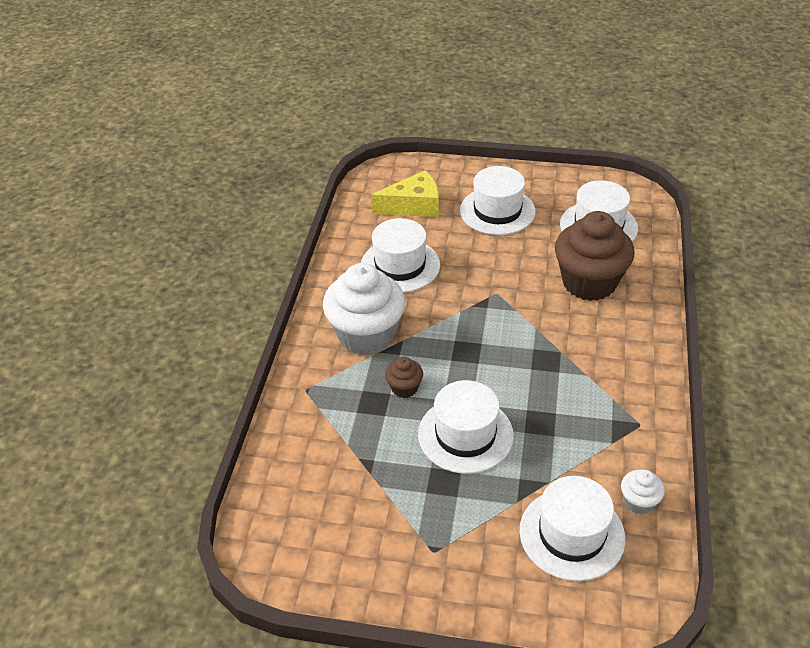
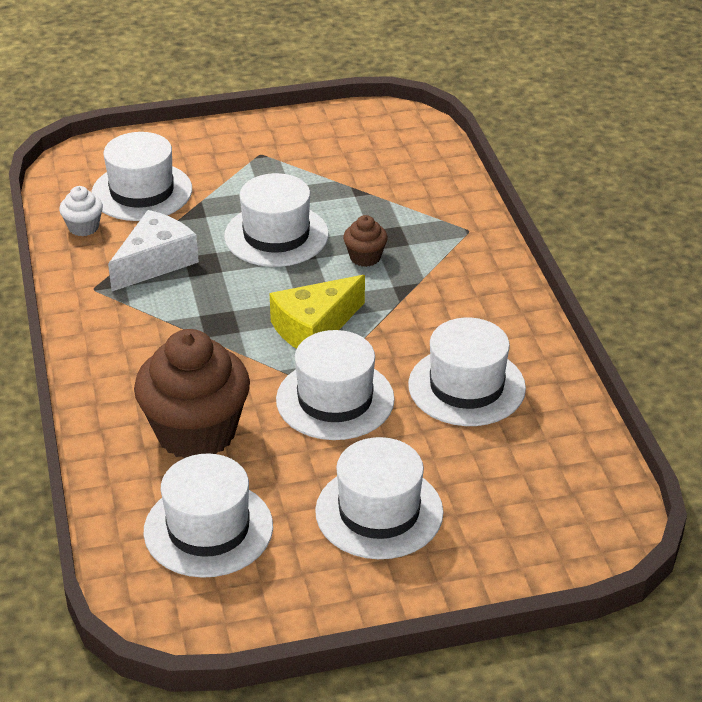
camera: 155 degrees right, 5 degrees down
(366, 335) = (446, 295): white cupcake -> none
(414, 206) = (513, 484): yellow cheese -> yellow cheese (314, 327)
(489, 280) = (335, 399): none -> white hat
(580, 437) = (155, 262): none -> white cheese

